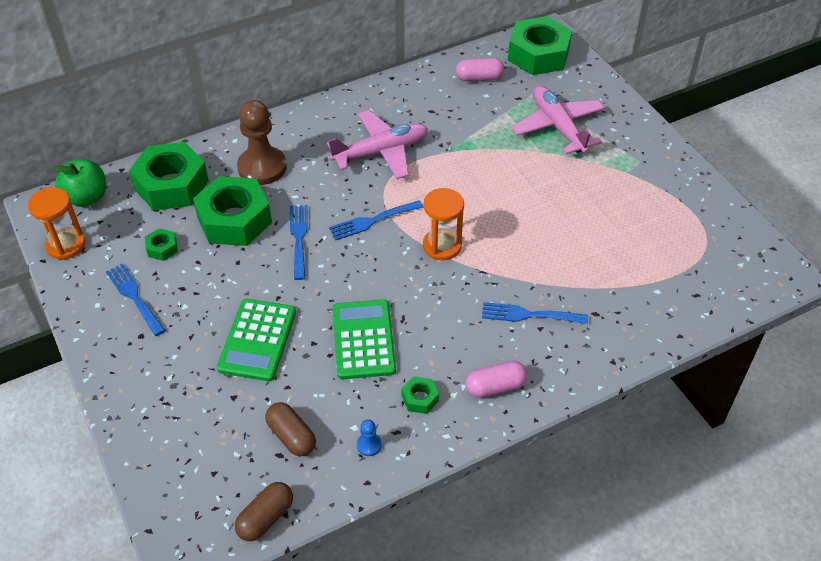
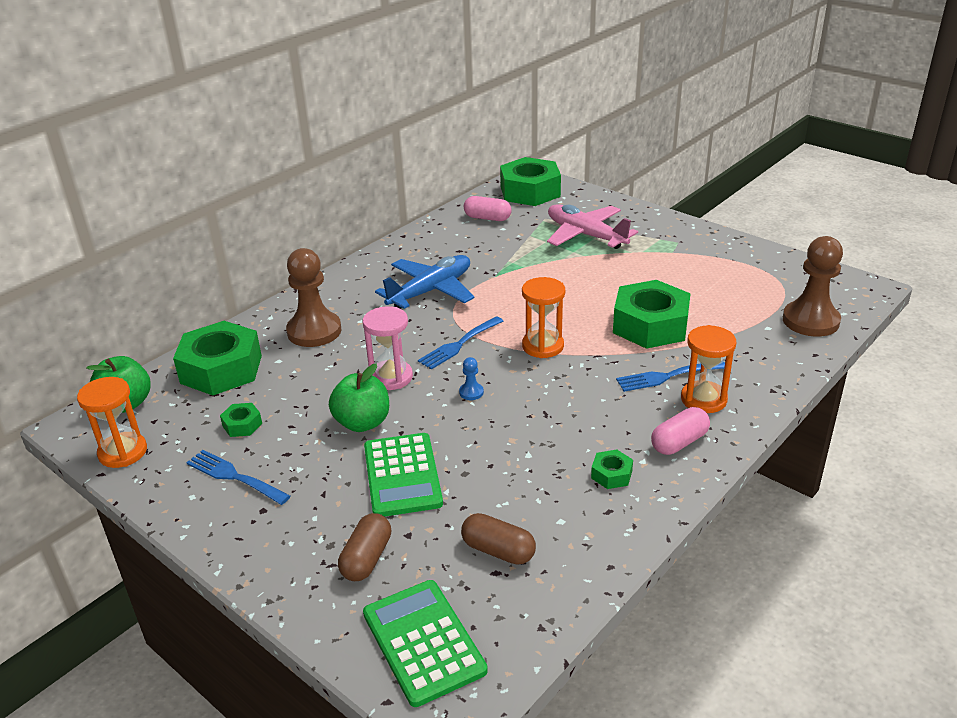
camera: 20 degrees left, 15 degrees down
(234, 220) = (310, 380): green nut -> green nut (650, 325)
(253, 277) = (362, 423): none -> green apple
(265, 518) = (521, 639): brown capsule -> brown capsule (367, 559)
(299, 238) = (391, 377): blue fork -> pink hourglass
(363, 339) = (517, 442): green calculator -> green calculator (423, 642)
(369, 445) = (588, 532): blue pawn -> blue pawn (471, 392)
(381, 152) = (431, 291): pink plane -> blue plane
(479, 78) = (487, 218): pink capsule -> pink capsule turned 45 degrees clockwise
(545, 350) = (703, 399): none -> orange hourglass
(703, 296) = (810, 321): none -> brown pawn

